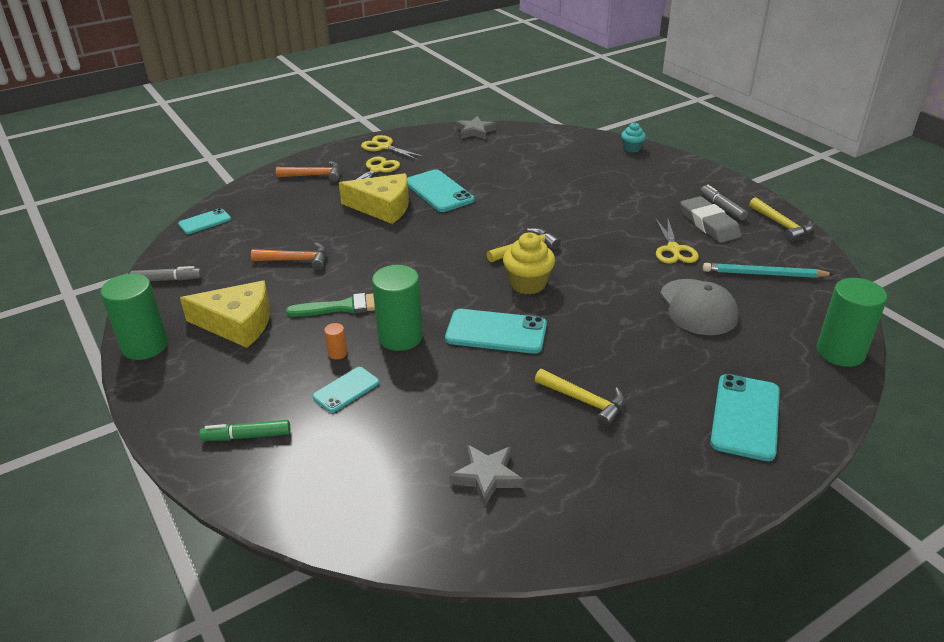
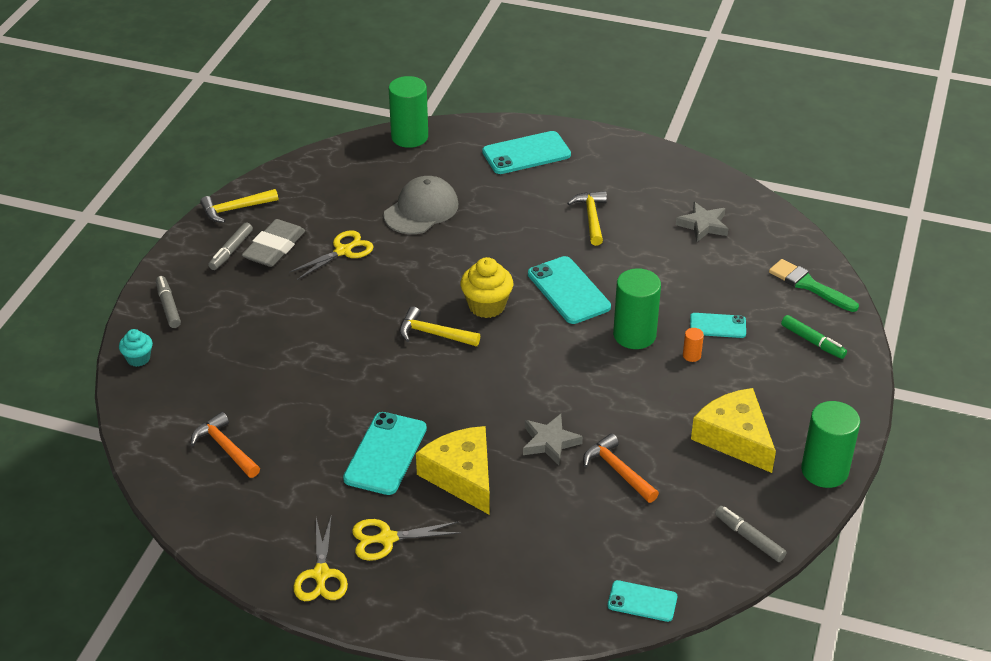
camera: 130 degrees left, 5 degrees up
(314, 175) = (455, 587): orange hammer -> orange hammer (225, 448)
(344, 307) = (640, 390): green brush -> green brush (809, 285)
(475, 131) = (198, 515): grey star -> grey star (550, 442)
(677, 170) = (168, 306): none -> grey marker
(764, 274) = (335, 194): turquoise pencil -> none
(781, 225) = (235, 209): yellow hammer -> yellow hammer turned 135 degrees counterclockwise

